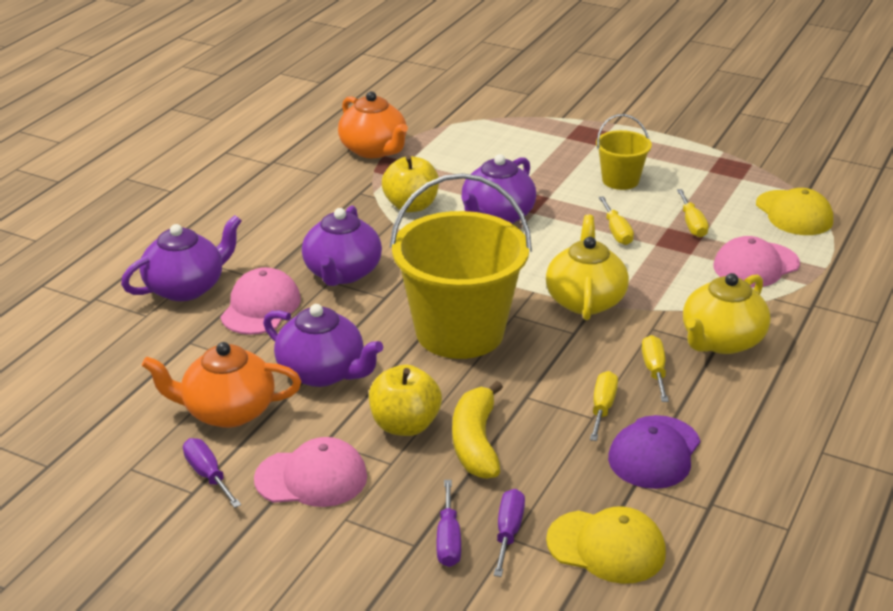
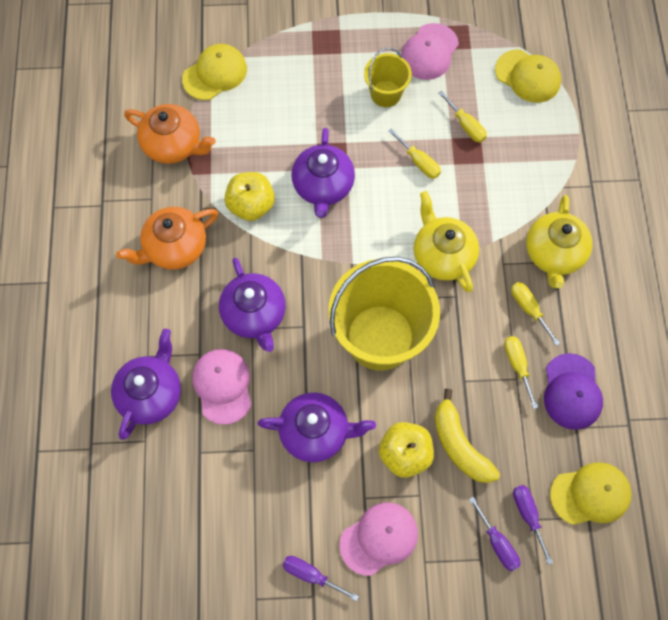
camera: 30 degrees left, 35 degrees up
(227, 411) = (279, 508): orange teapot -> orange teapot (174, 248)
(457, 122) = (215, 74): none -> yellow cap
(756, 265) = (533, 154): pink cap -> pink cap (429, 52)

